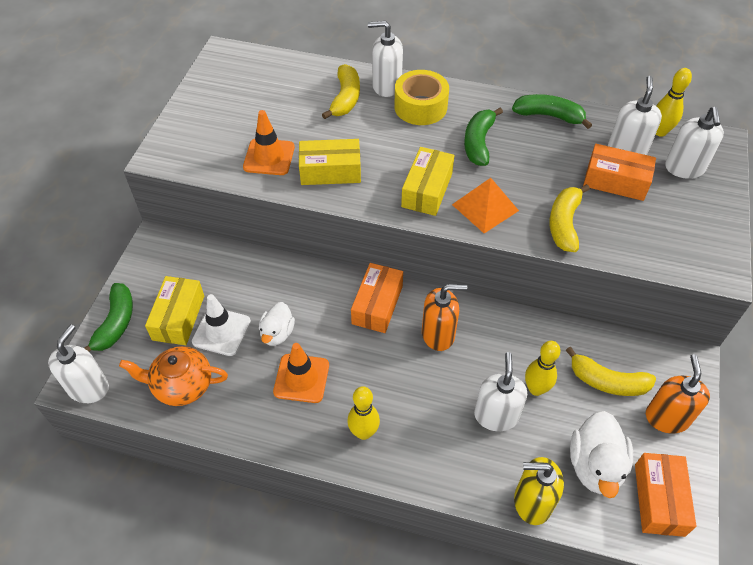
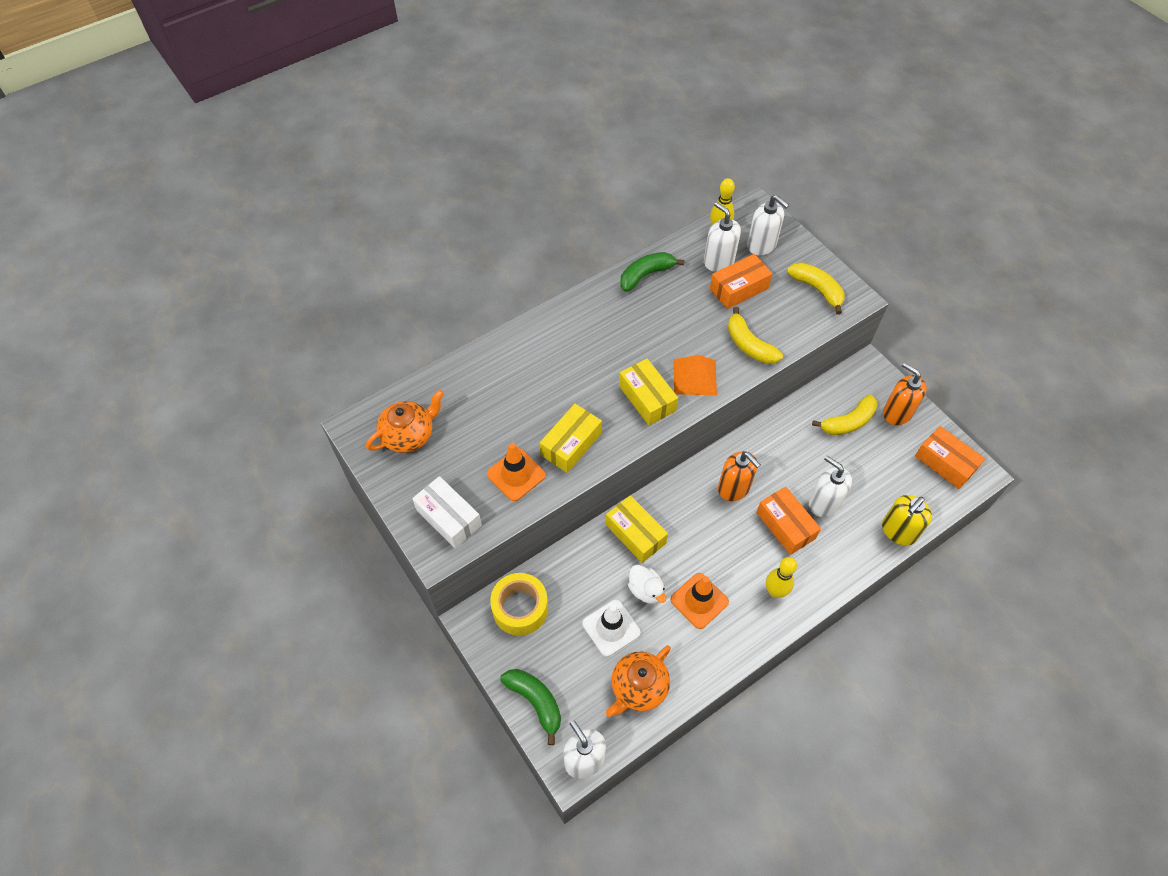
camera: 50 degrees left, 5 degrees up
(178, 317) = (570, 651): yellow box -> yellow box (635, 534)
(194, 144) = (449, 518): none -> white box
(244, 81) = (409, 435): none -> orange teapot
(345, 98) = (502, 381): yellow banana -> yellow banana (817, 289)
(377, 305) = (676, 507): orange box -> orange box (785, 525)
(386, 86) = (515, 345): white soap dispenser -> none
(420, 107) = (560, 341): yellow tape -> yellow tape (520, 608)
(438, 334) = (734, 488): orange soap dispenser -> orange soap dispenser turned 105 degrees clockwise
(478, 143) = (631, 334): green banana -> none
(536, 389) = (822, 465): yellow bowling pin -> none
(595, 466) = (900, 477): white duck -> none

